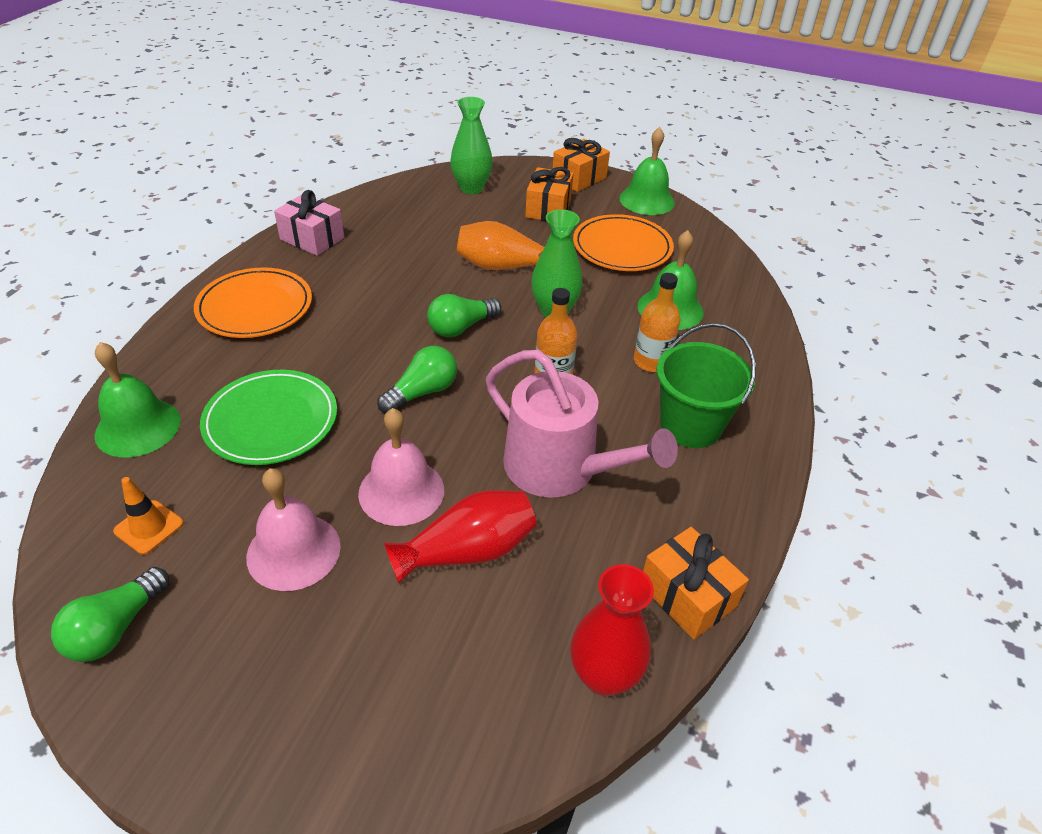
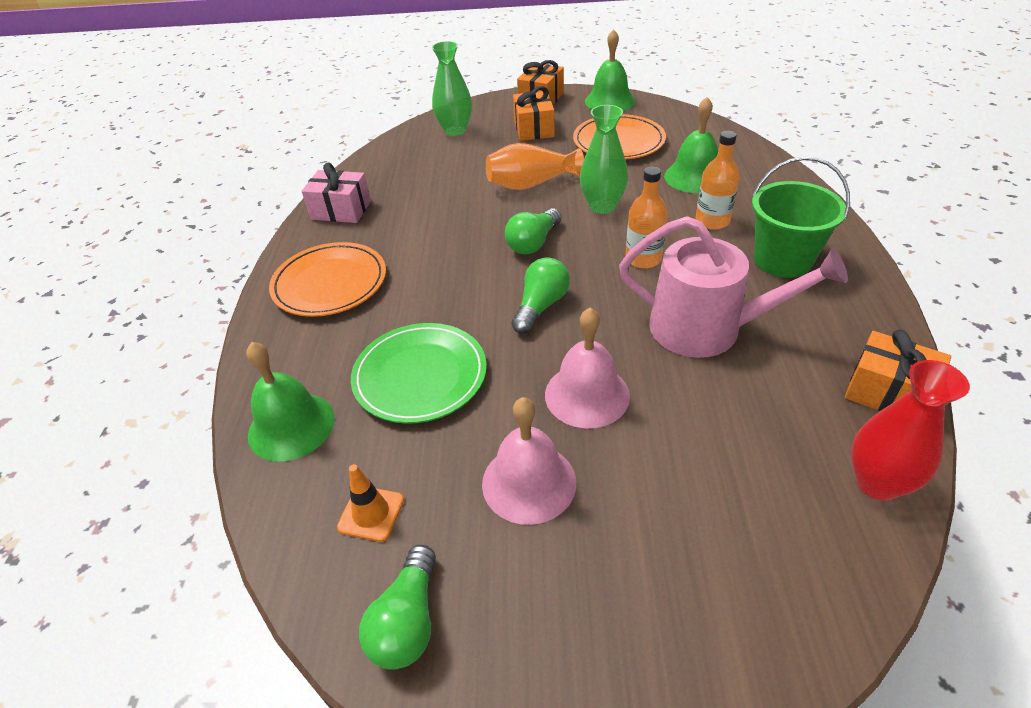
camera: 15 degrees left, 0 degrees up
(467, 551) = (684, 424): red vase -> none

